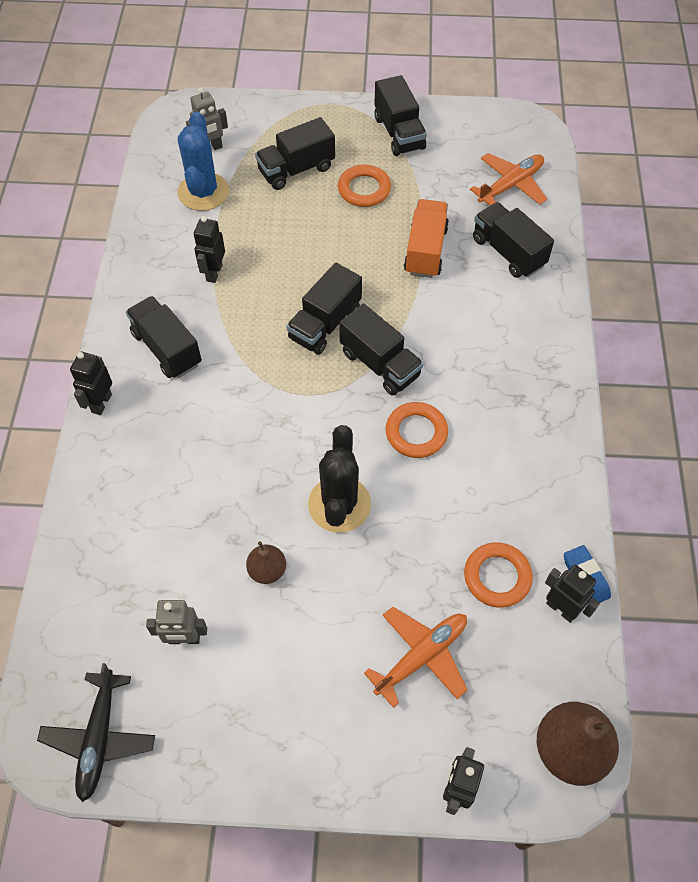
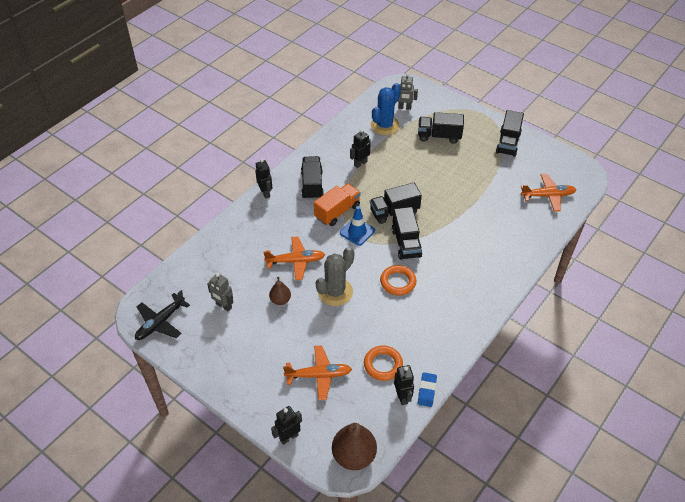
camera: 35 degrees right, 10 degrees down
(101, 403) = (265, 193): black robot -> black robot turned 105 degrees clockwise
(240, 491) = (295, 261): none -> orange plane
(296, 387) = (357, 232): none -> blue traffic cone
(339, 504) = (335, 292): black cactus -> grey cactus
(364, 189) = (466, 161): orange ring -> none
(425, 250) = (474, 204): orange truck -> orange truck (337, 212)
(508, 252) = (518, 226): black truck -> none

